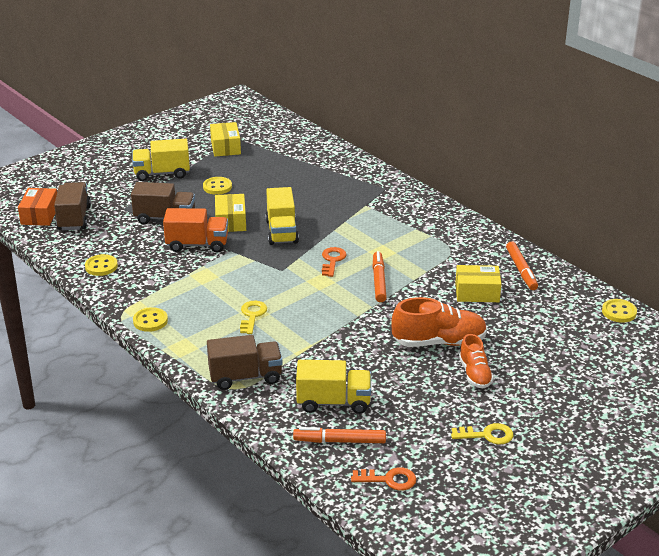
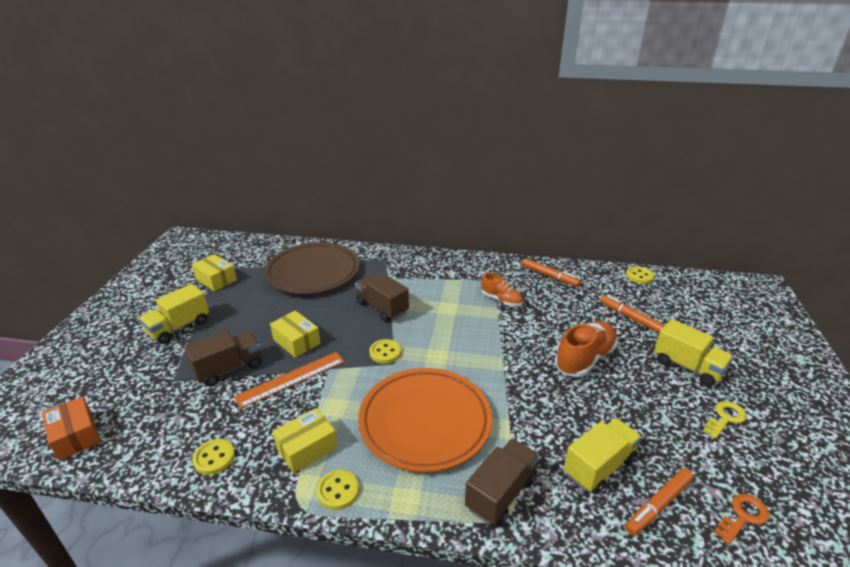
camera: 40 degrees left, 0 degrees up
(74, 218) = (125, 418): brown truck -> brown truck (382, 308)
(197, 244) = (291, 379): orange truck -> orange ruler
(217, 187) = (248, 316): yellow button -> yellow button (385, 352)
(252, 315) = (425, 422): yellow key -> orange plate
(282, 232) = (352, 329): yellow truck -> yellow truck (687, 366)
(308, 174) = (313, 273): none -> brown plate
(332, 260) = (422, 333): orange key -> none
(379, 281) = (477, 332): orange marker -> orange marker (631, 318)
(475, 374) = (642, 371): orange shoe -> orange shoe (501, 300)
(477, 293) = (549, 306): yellow box -> yellow box (307, 448)

